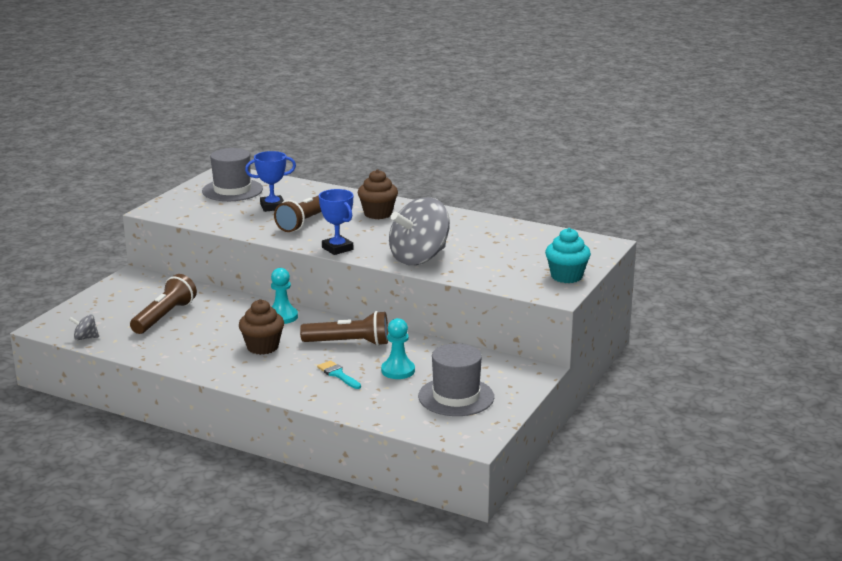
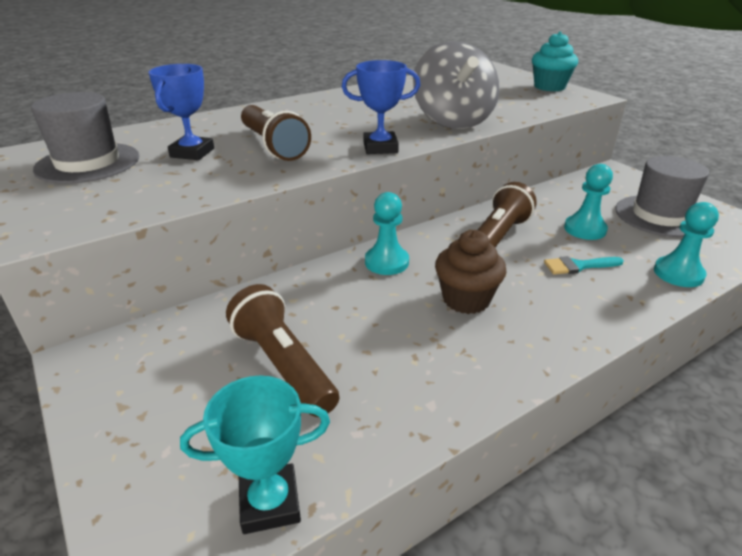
camera: 60 degrees left, 10 degrees up
(85, 338) = (270, 503): grey spinning top -> turquoise trophy
(362, 408) = (678, 273): none -> turquoise pawn
(378, 214) = (308, 113): brown cupcake -> none

